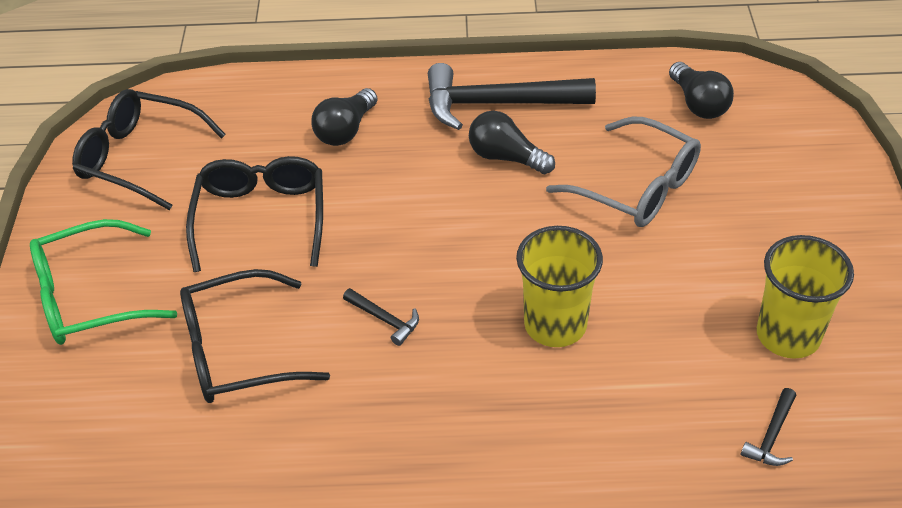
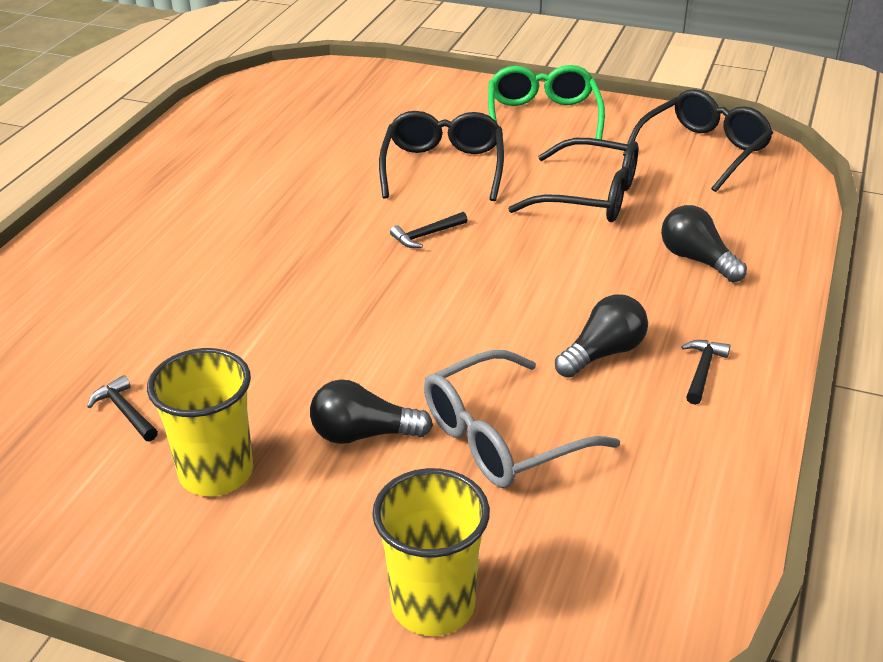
camera: 110 degrees right, 10 degrees down
(497, 104) = (702, 371): black hammer -> black hammer, size x0.43
(555, 325) = (351, 322): yellow cup -> yellow cup (433, 604)
(698, 104) = (633, 554): black light bulb -> black light bulb (363, 434)

